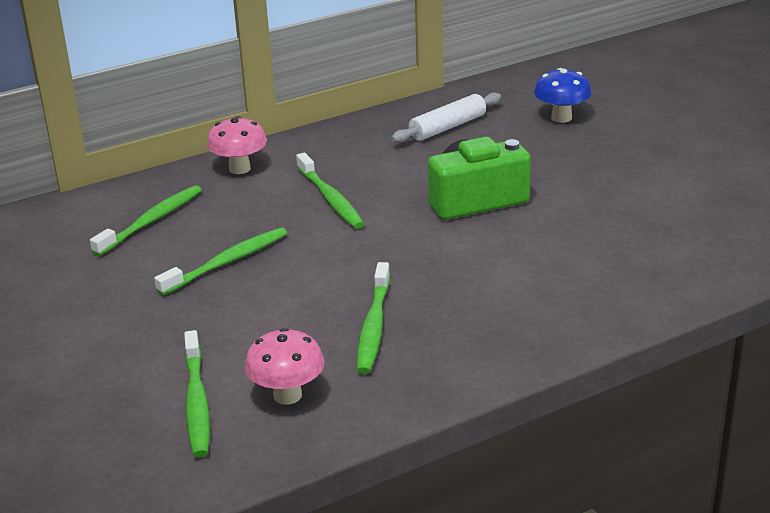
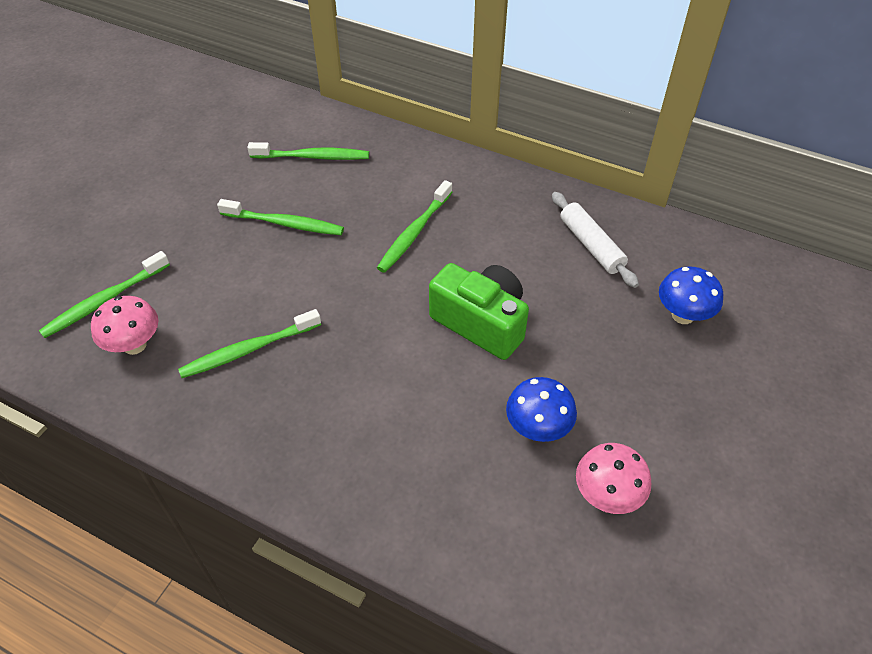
camera: 55 degrees right, 20 degrees up
(239, 169) = (419, 161): pink mushroom -> pink mushroom (607, 495)
(447, 127) = (591, 245): white rolling pin -> white rolling pin turned 45 degrees clockwise
(609, 210) = (537, 428): none -> blue mushroom

